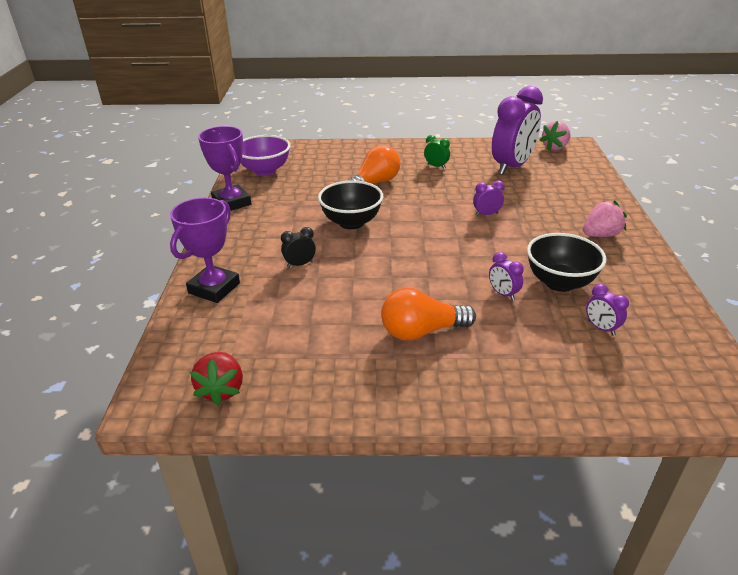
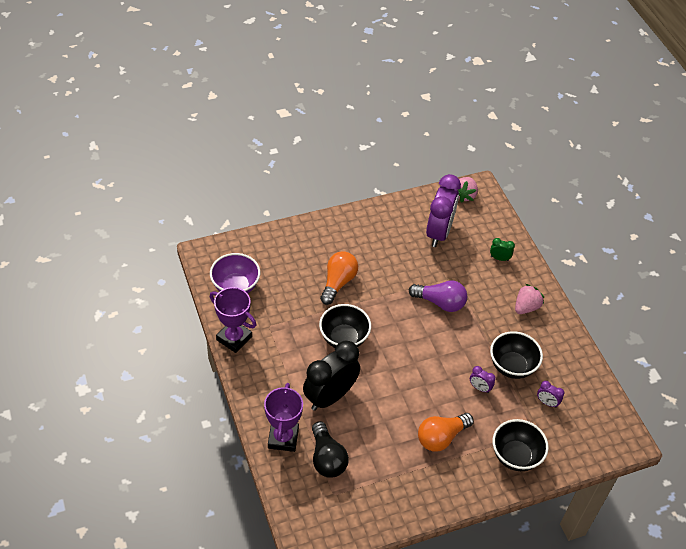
camera: 25 degrees left, 15 degrees up
(221, 389) = (343, 521): red strawberry -> none
(252, 318) = (327, 458): none -> black light bulb
(300, 264) = (330, 396): black clock -> black clock, size x2.39
(436, 166) = (378, 246): green clock -> green clock (499, 258)
(486, 214) = (440, 302): purple clock -> purple light bulb
(527, 377) = (515, 456): none -> black bowl

